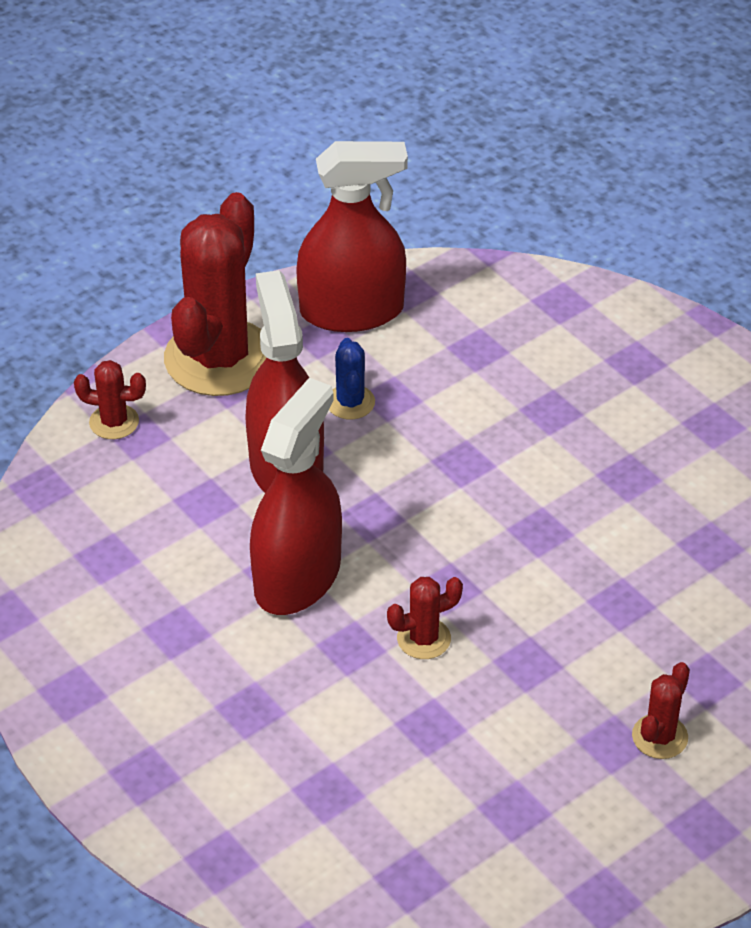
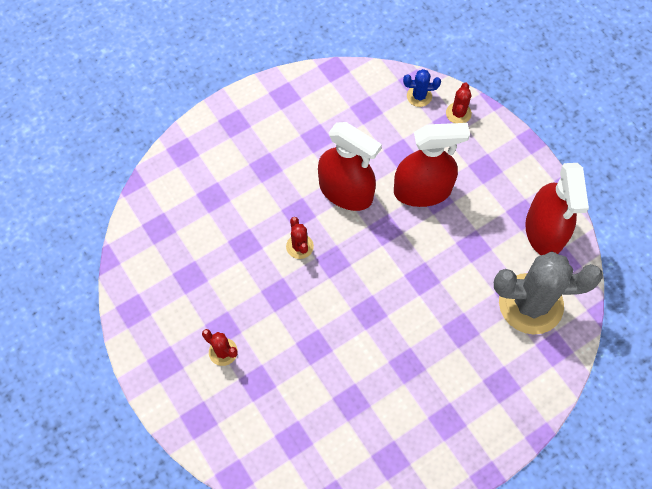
camera: 95 degrees right, 20 degrees up
(219, 358) = (505, 163): red cactus -> none
(350, 402) = (470, 225): blue cactus -> blue cactus (419, 96)
(489, 328) = (530, 304): none -> grey cactus

